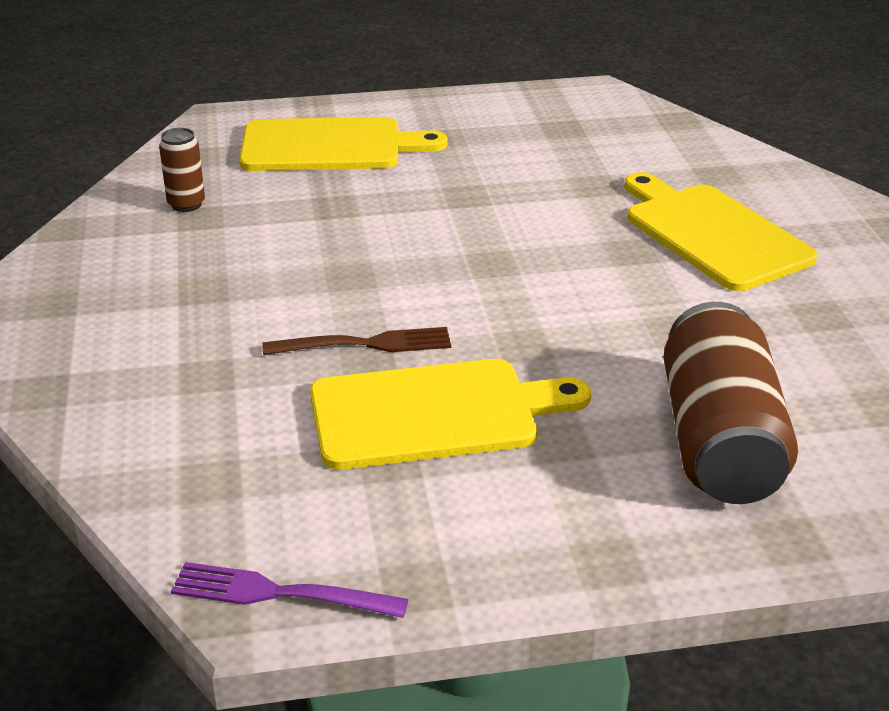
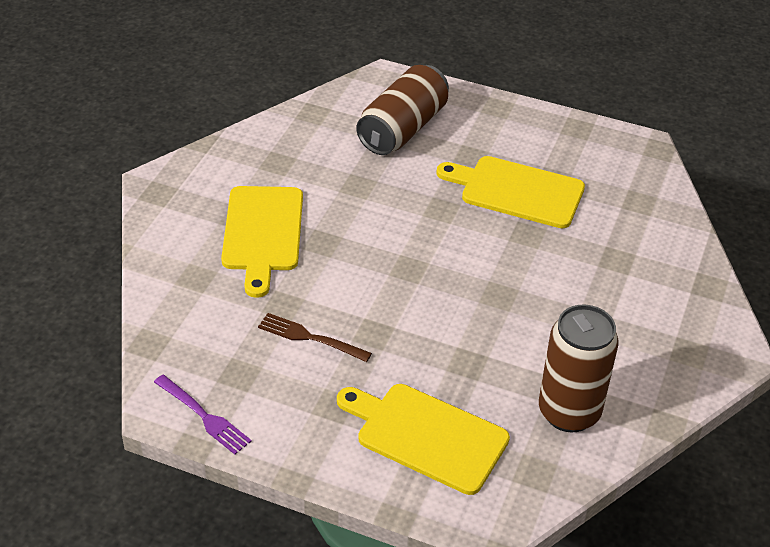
camera: 150 degrees left, 10 degrees up
(186, 204) = (569, 412): brown can -> brown can, size x2.14
(280, 593) = (631, 145): purple fork -> purple fork (204, 416)
(365, 344) = (522, 243): brown fork -> brown fork (310, 338)

